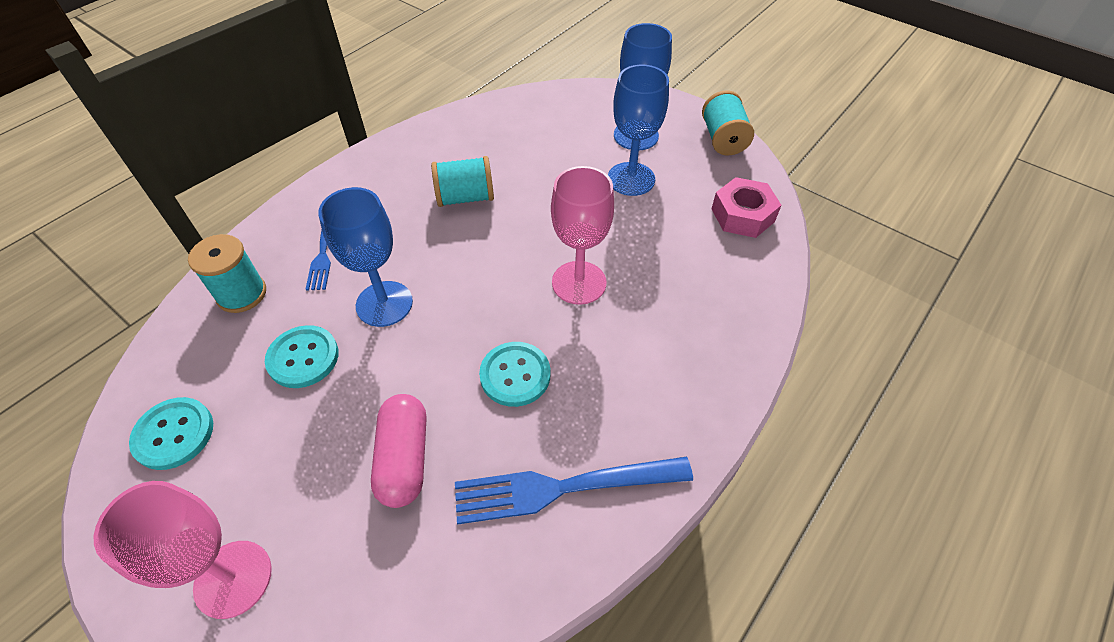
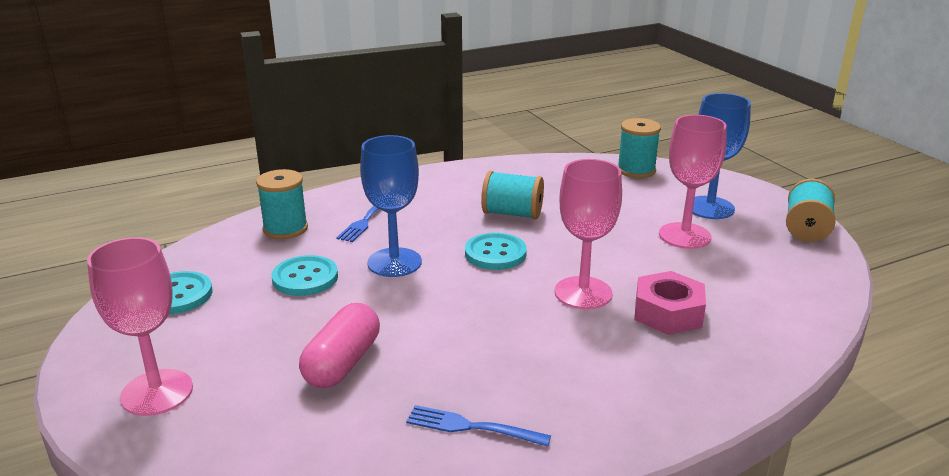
camera: 25 degrees right, 25 degrees down
(515, 375) = (478, 338): turquoise button -> turquoise button (495, 253)
(551, 103) = (636, 170): none -> turquoise spool
(563, 488) = (472, 427): blue fork -> blue fork, size x0.57
(631, 179) = (684, 236): blue goblet -> pink goblet
(742, 215) = (794, 287): pink nut -> pink nut (668, 313)

